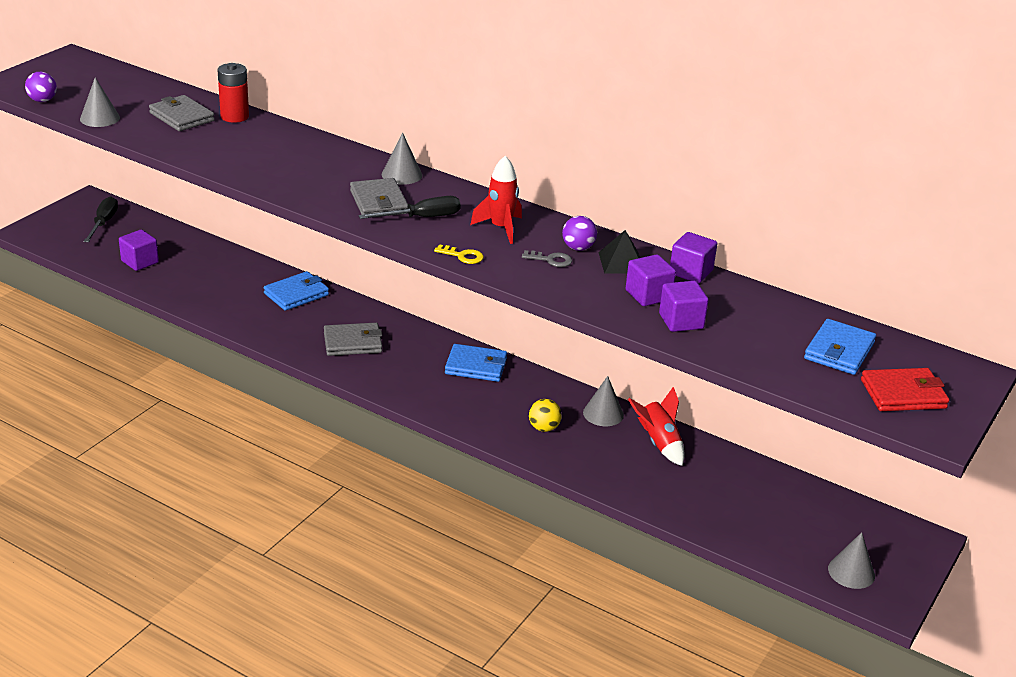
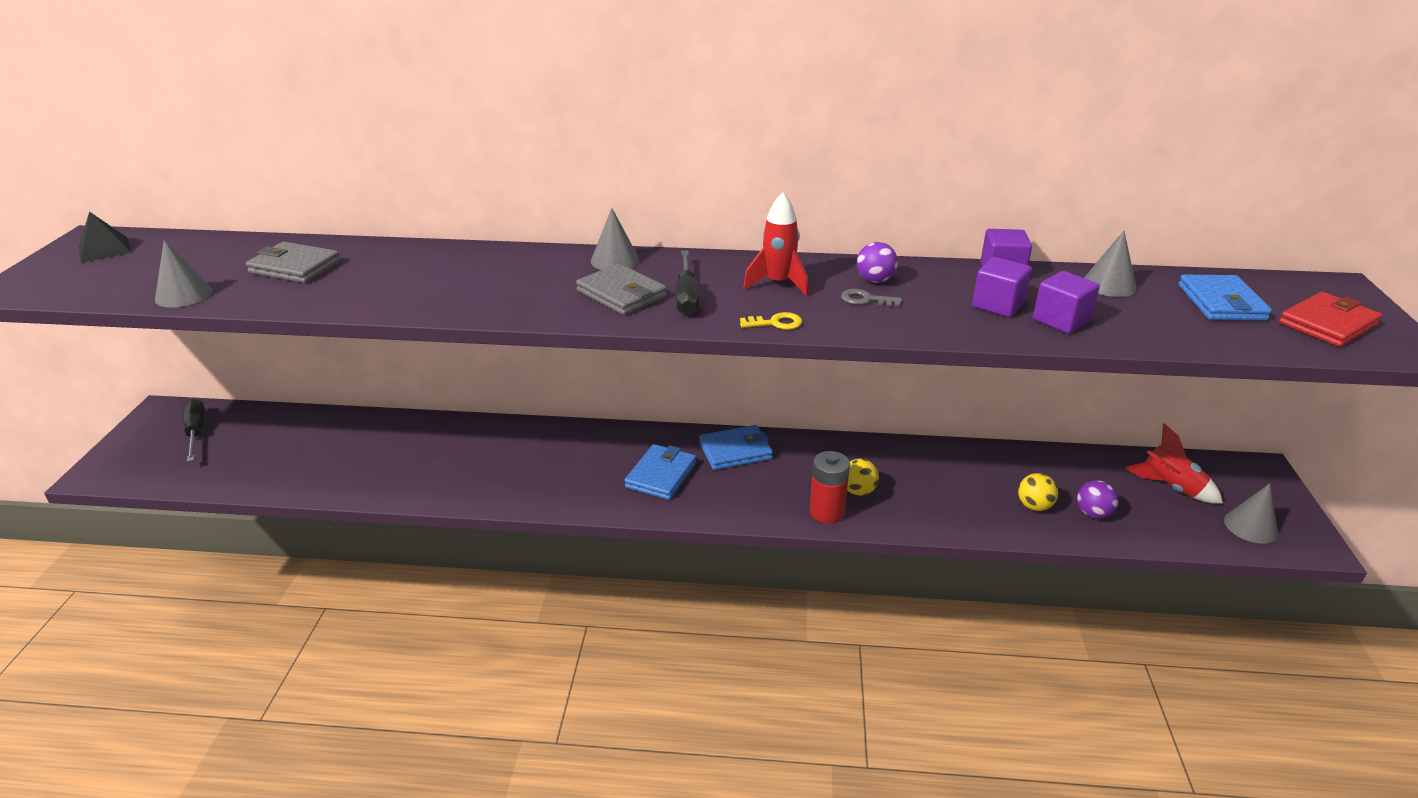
camera: 25 degrees left, 0 degrees up
(42, 100) = (84, 294): purple ball -> purple ball (1093, 513)
(140, 262) = (273, 463): purple cube -> none
(234, 117) = (362, 251): red battery -> red battery (826, 512)
(296, 294) = (486, 439): blue wallet -> blue wallet (661, 475)
(353, 343) = (590, 471): grey wallet -> none
(422, 218) = (686, 297): black screwdriver -> black screwdriver turned 135 degrees clockwise
(551, 260) = (865, 300): grey key -> grey key turned 150 degrees counterclockwise
(603, 413) = (894, 455): grey cone -> grey cone (1109, 285)
(621, 262) = (931, 282): black pyramid -> black pyramid (104, 249)
(658, 443) = (970, 465): red rocket -> red rocket (1170, 487)
(677, 490) = (1034, 506): none -> yellow ball

